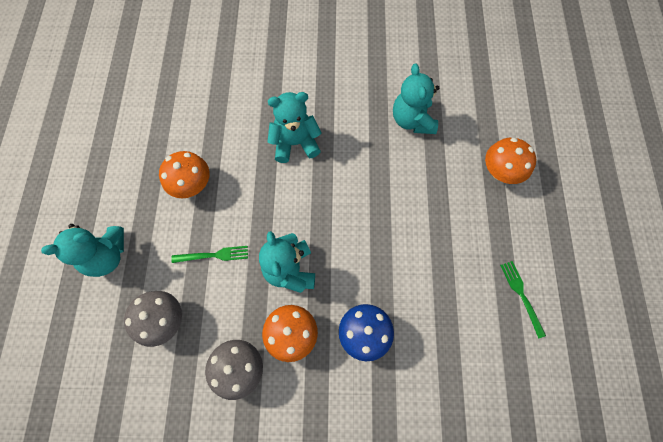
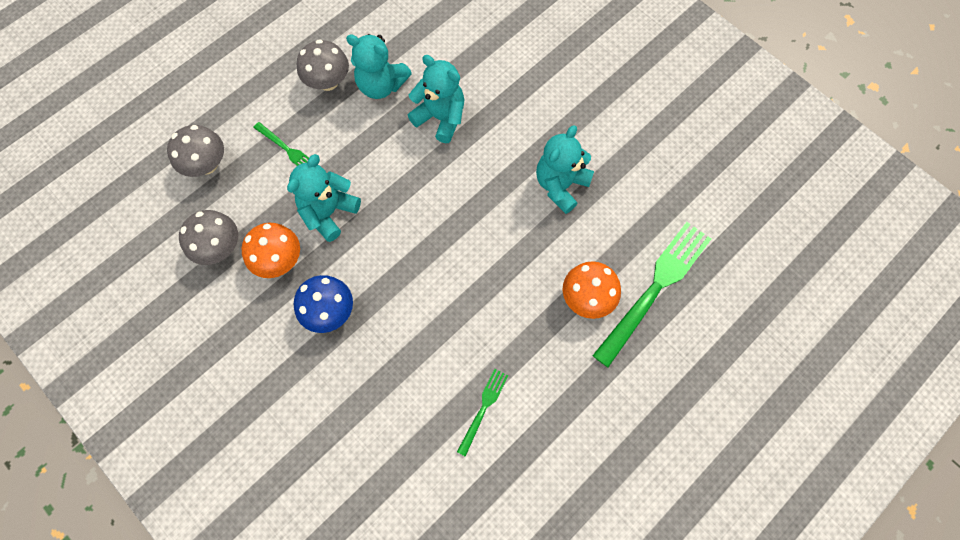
camera: 45 degrees right, 0 degrees up
(107, 256) = (217, 81): turquoise teddy bear -> turquoise teddy bear (381, 85)
(192, 185) = (328, 81): orange mushroom -> grey mushroom
(526, 131) = (655, 287): none -> green fork

